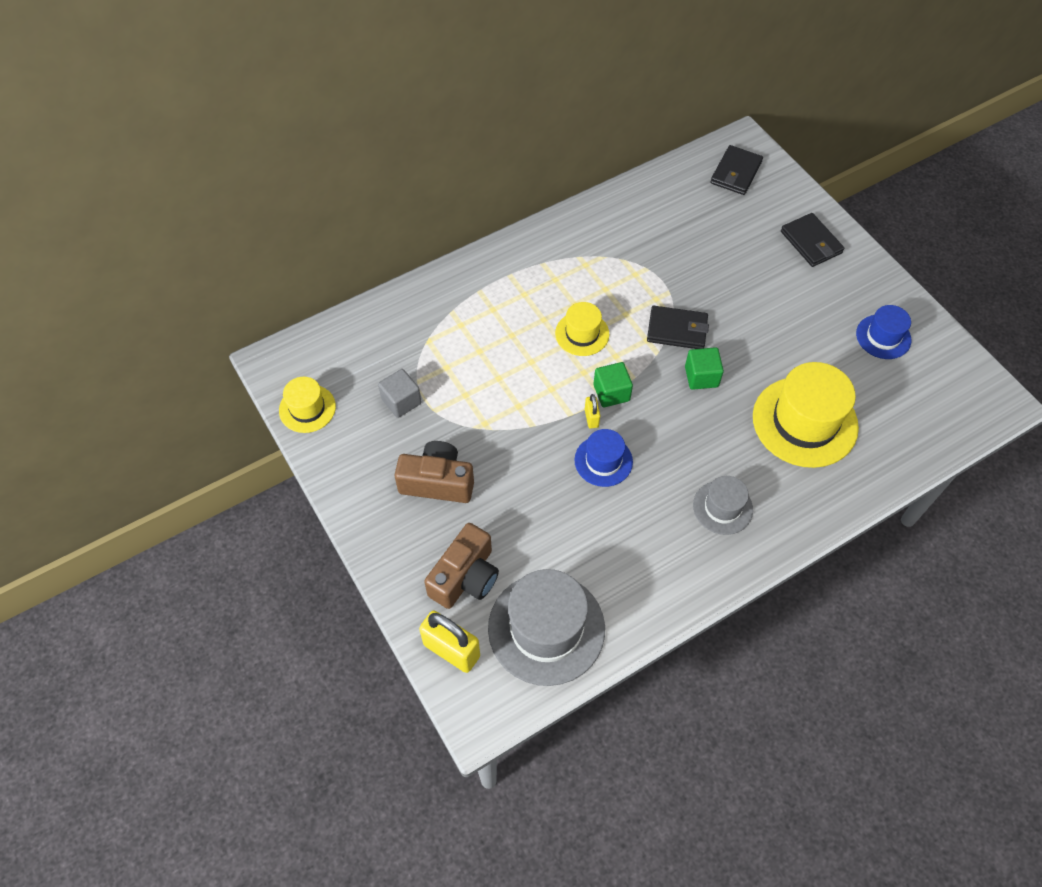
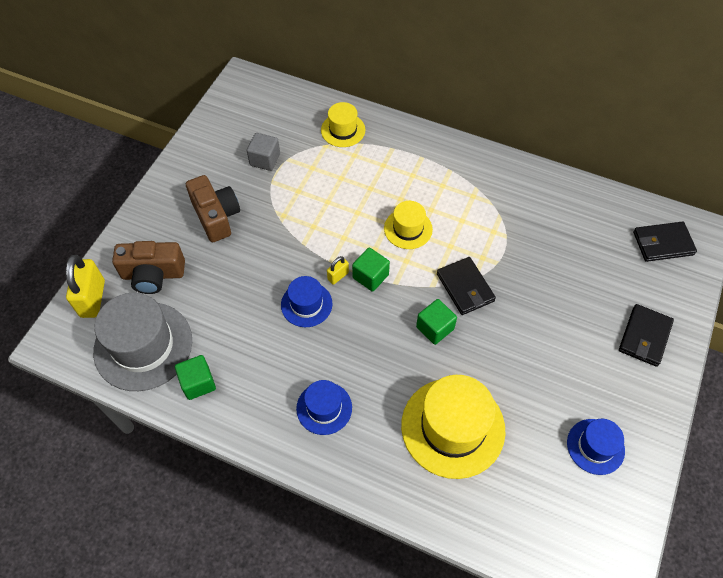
camera: 55 degrees right, 0 degrees up
(307, 408) = (221, 116): yellow hat -> yellow hat (343, 130)
(624, 599) = (198, 383): none -> green cube
(722, 507) = (324, 408): grey hat -> blue hat

